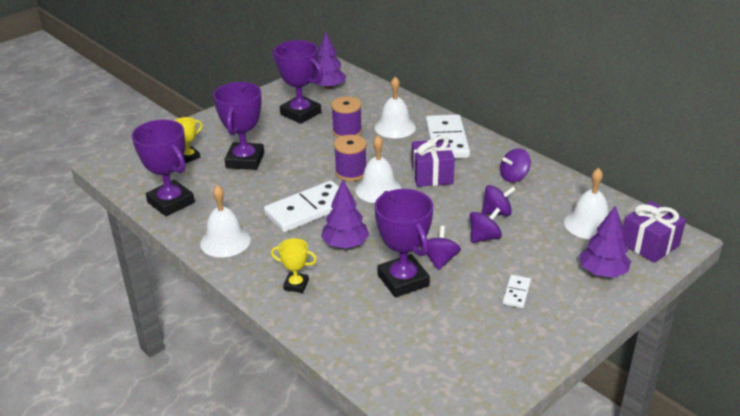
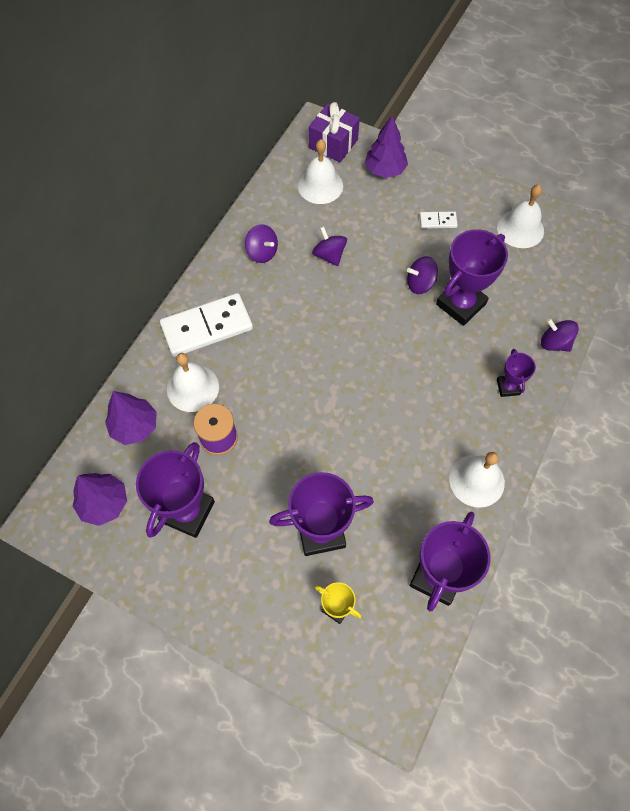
camera: 110 degrees left, 30 degrees up
(296, 285) = (508, 387): yellow trophy -> purple trophy
(308, 210) = (391, 420): white domino -> none
(345, 244) = (432, 366): purple tree -> purple tree (135, 426)
(351, 172) = (306, 403): purple spool -> none
(378, 189) = (329, 366): white bell -> white bell (520, 229)
(432, 175) = (283, 324): purple gift -> none
(484, 237) = (372, 257): purple spinning top -> purple spinning top (554, 343)

